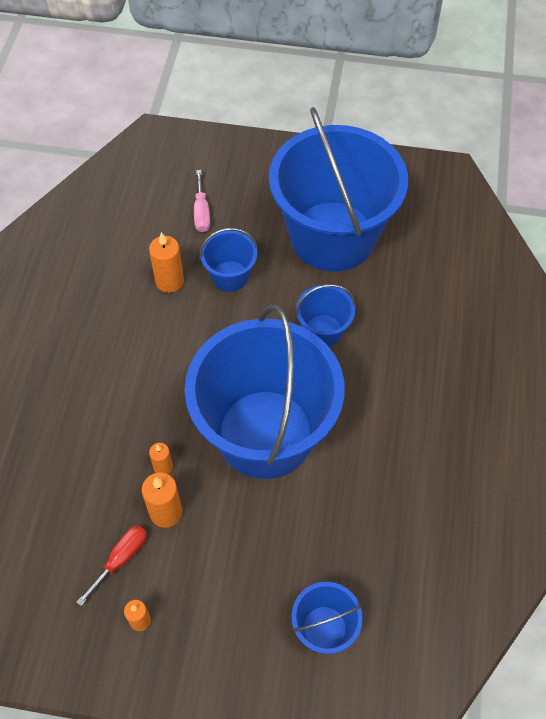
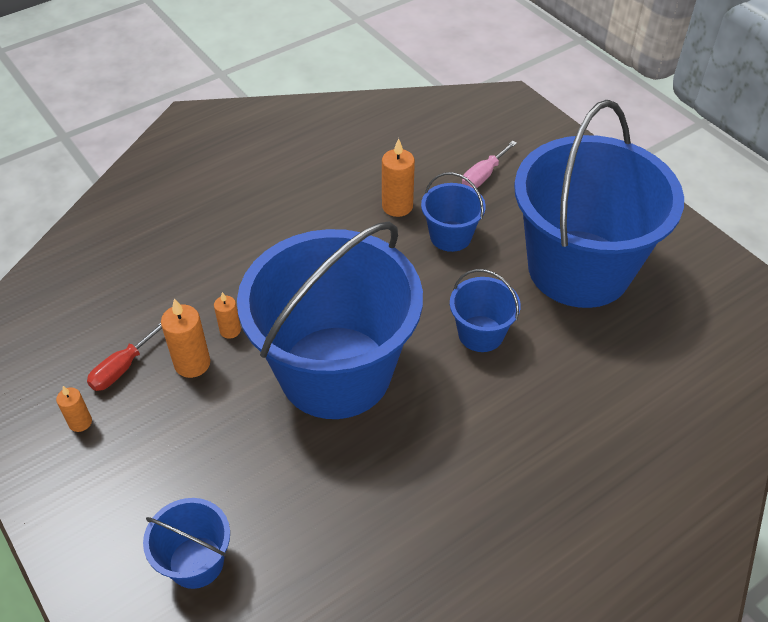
camera: 45 degrees right, 10 degrees down
(121, 559) = (122, 368): red screwdriver -> red screwdriver turned 135 degrees clockwise

